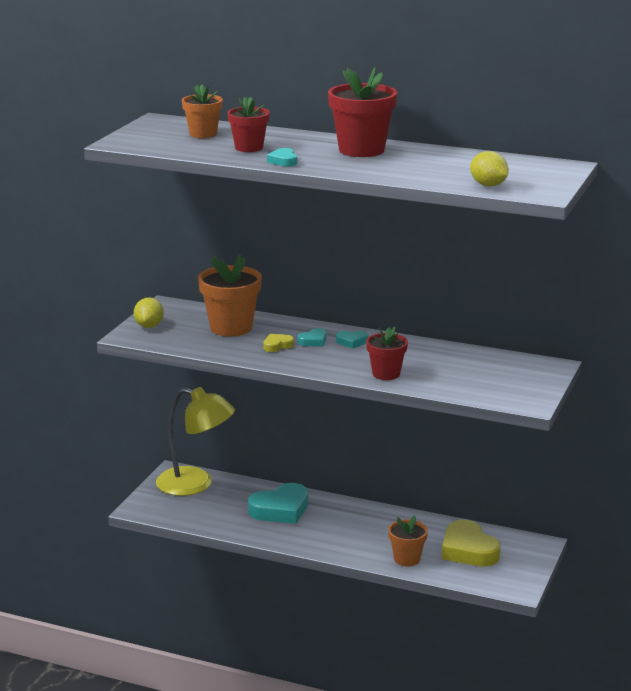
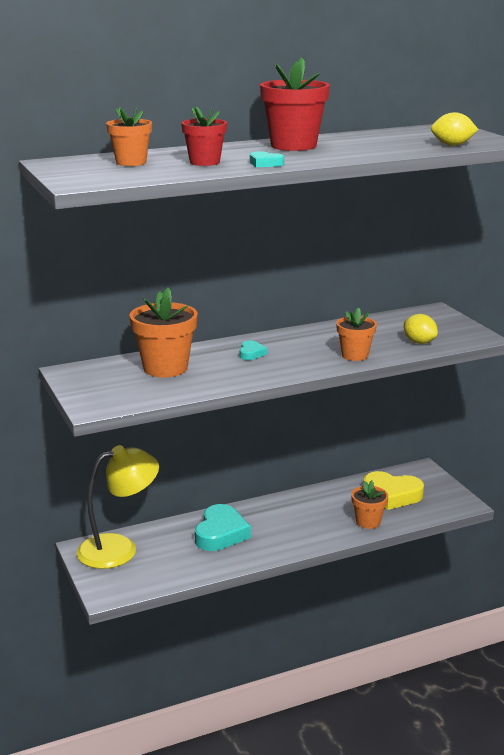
camera: 45 degrees left, 0 degrees up
(149, 326) = (92, 393): yellow lemon -> yellow lemon (419, 342)
(277, 345) = (233, 367): yellow heart -> none
(352, 342) = (279, 343): turquoise heart -> none
(386, 374) = (355, 355): red flower pot -> orange flower pot

